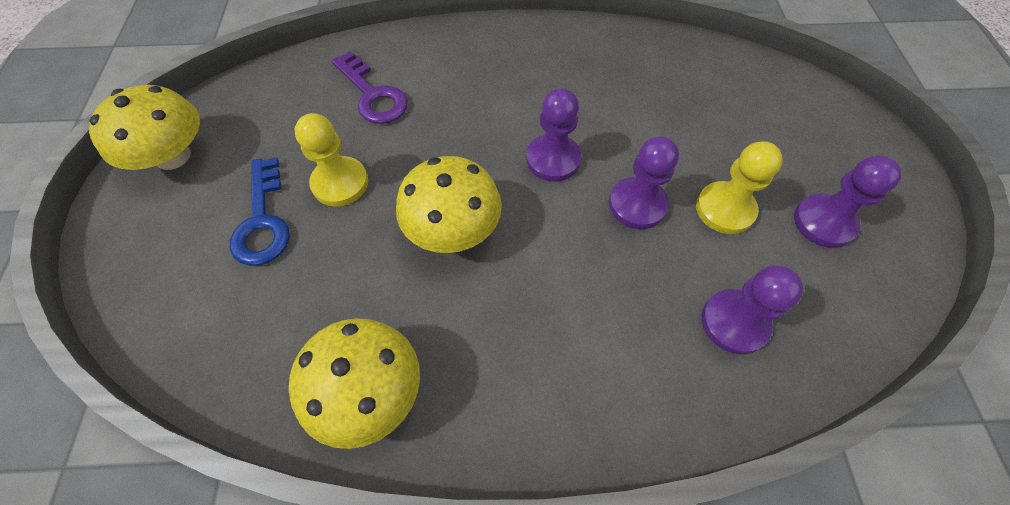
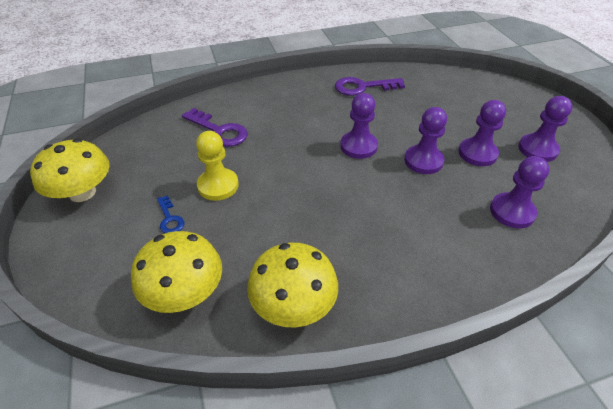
camera: 15 degrees left, 15 degrees down
(263, 221) = (170, 219): blue key -> blue key, size x0.56
(452, 228) = (309, 197): yellow mushroom -> yellow mushroom (184, 292)
(599, 58) = (363, 87): none -> purple key
(724, 209) = (477, 153): yellow pawn -> purple pawn

